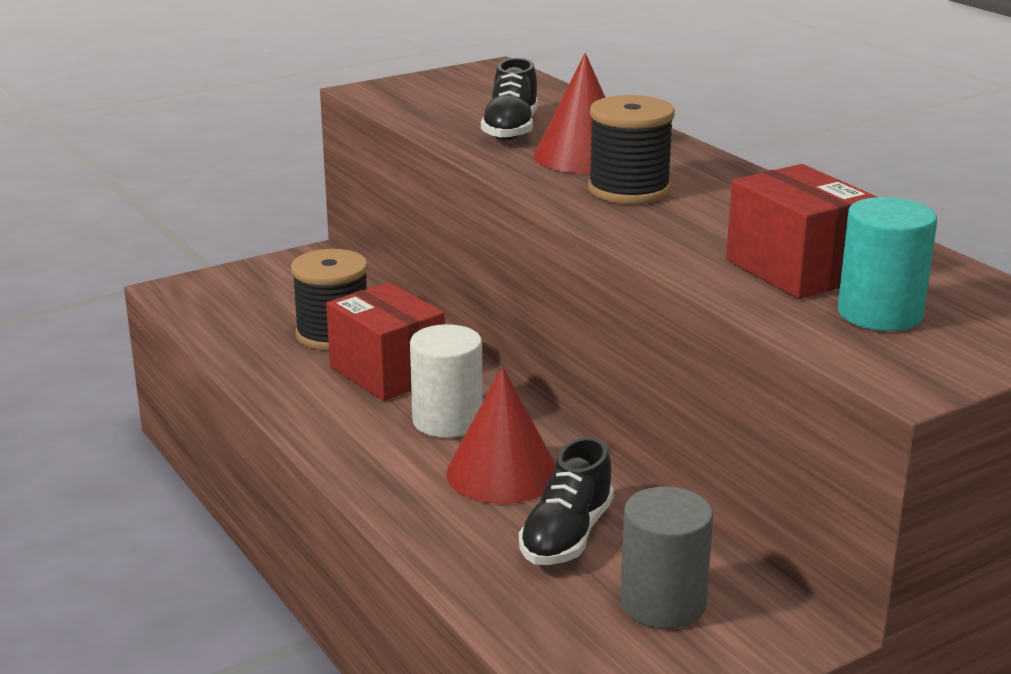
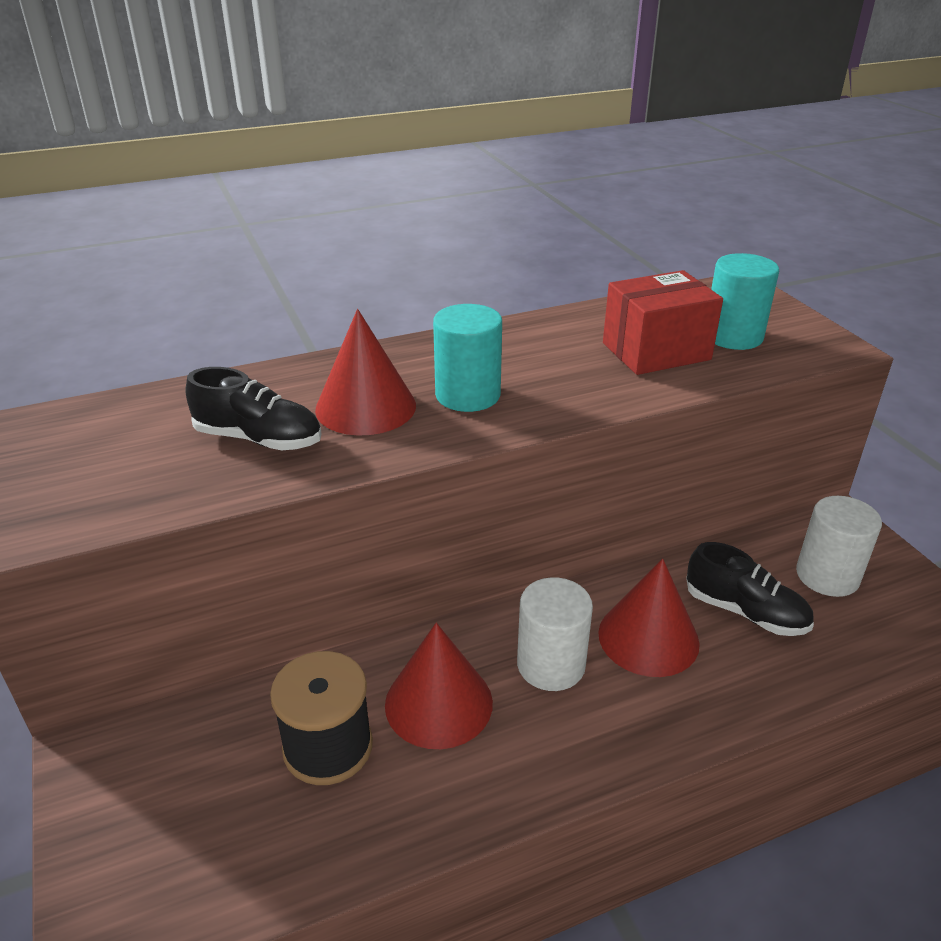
camera: 80 degrees left, 10 degrees up
(387, 372) = (438, 703): red box -> red cone
(629, 190) = (467, 395): black spool -> turquoise cylinder
(663, 603) = (827, 576): grey cylinder -> white cylinder

